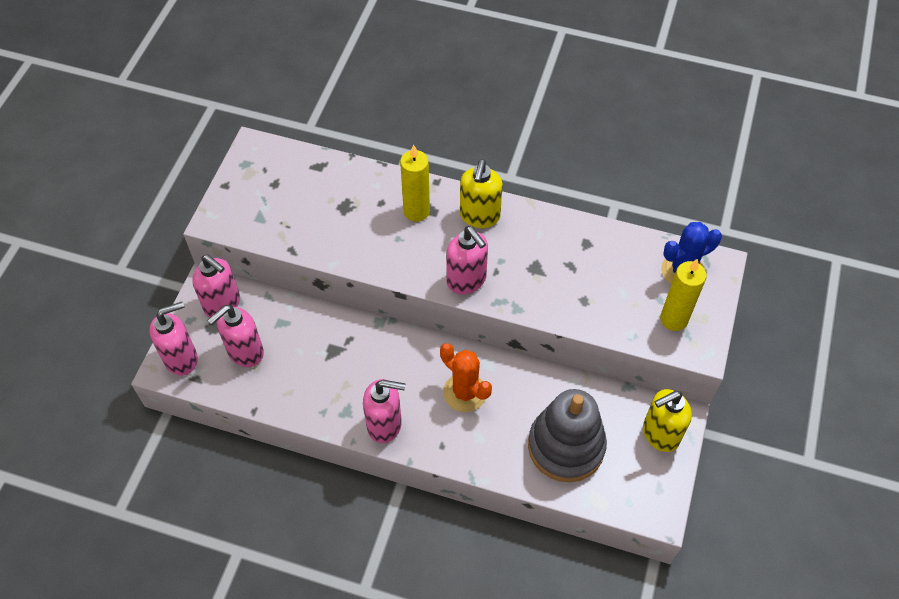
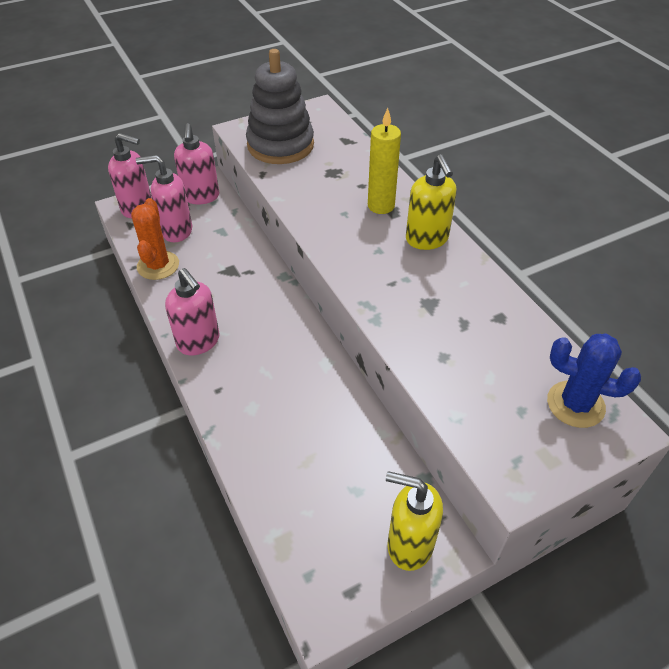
camera: 45 degrees right, 10 degrees down
(465, 392) = (282, 368): orange cactus -> orange cactus (158, 265)
(466, 280) = (360, 272): pink soap dispenser -> none
(479, 216) = (427, 239): yellow soap dispenser -> yellow soap dispenser turned 75 degrees counterclockwise
(566, 446) = (311, 476): grey stacking toy -> grey stacking toy (280, 145)
(674, 319) = (517, 437): yellow candle -> none

